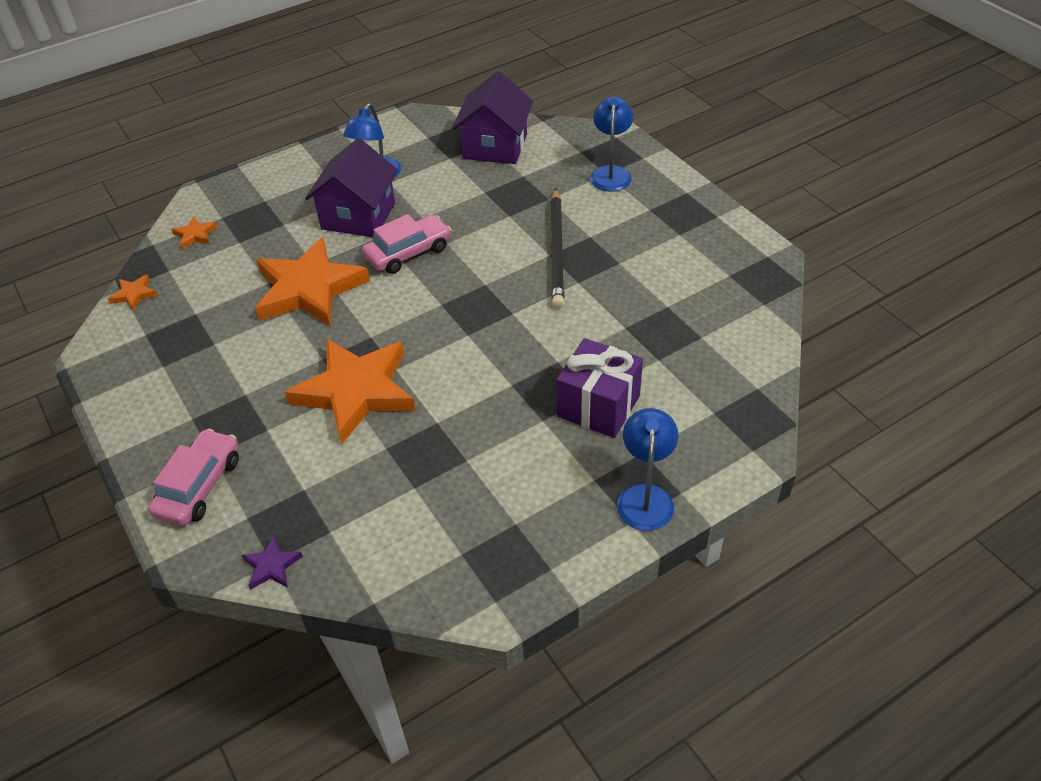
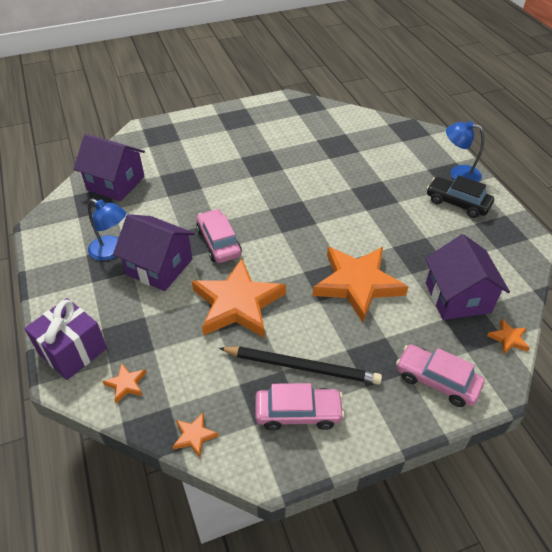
camera: 80 degrees left, 0 degrees up
(157, 365) = (298, 413): none -> pink car
(272, 566) = (508, 338): purple star -> orange star
(344, 504) = (457, 297): none -> purple house
(557, 250) = (248, 172): black pencil -> black pencil (301, 366)
(562, 497) = (457, 203): none -> black car
(598, 406) = (391, 178): purple gift -> purple gift (73, 351)
(611, 173) = (181, 138): blue lamp -> none

